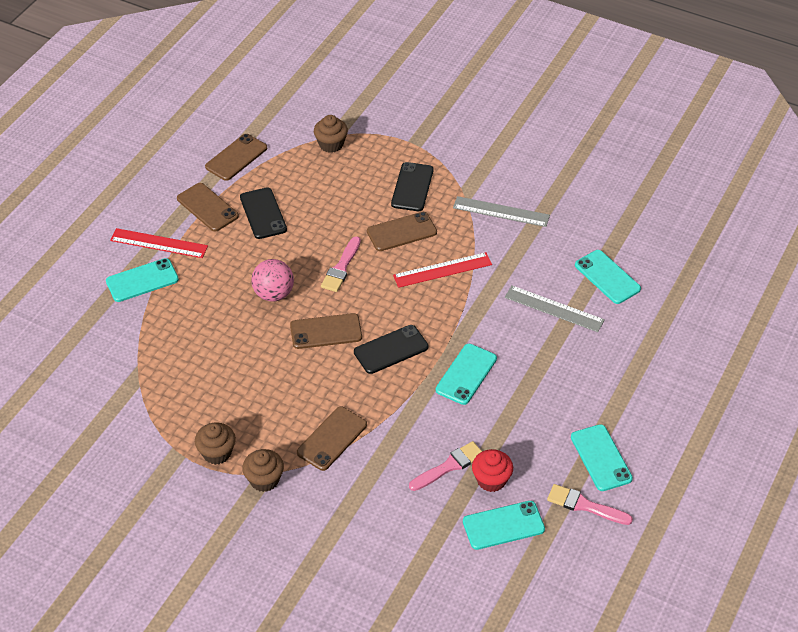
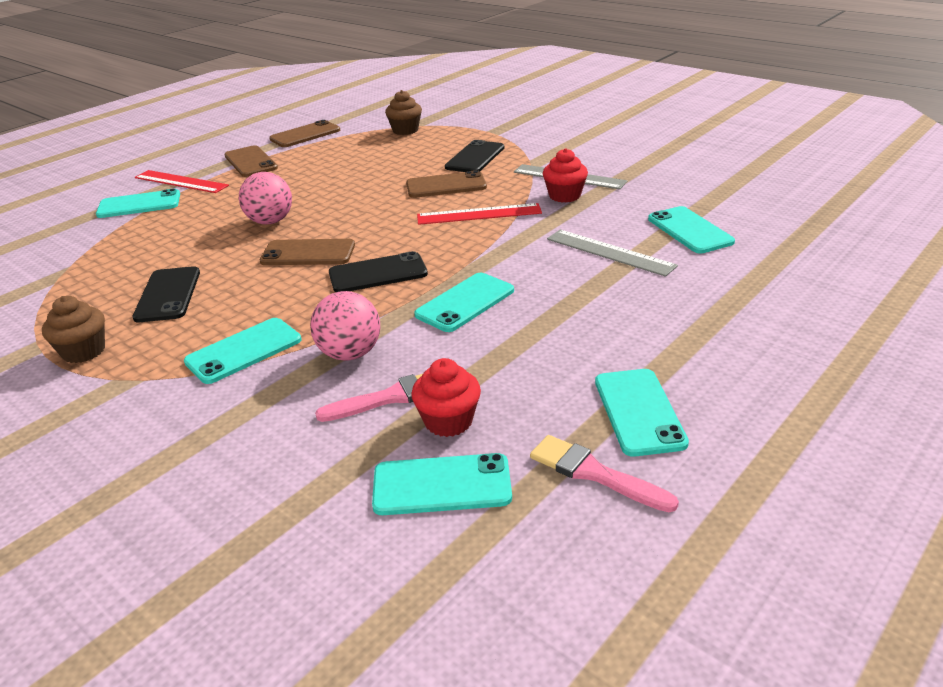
camera: 15 degrees right, 15 degrees down
(263, 213) = (303, 168): black phone -> black phone (168, 295)
(264, 480) = (119, 386): brown cupcake -> none
(332, 438) = (243, 351): brown phone -> turquoise phone
(341, 268) = (361, 207): pink brush -> none
(406, 432) = (350, 354): none -> pink ball
(504, 239) = (564, 196): none -> red cupcake

